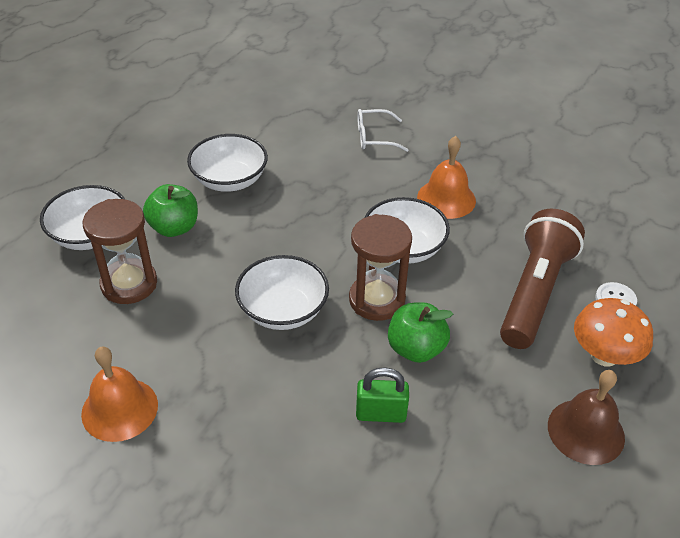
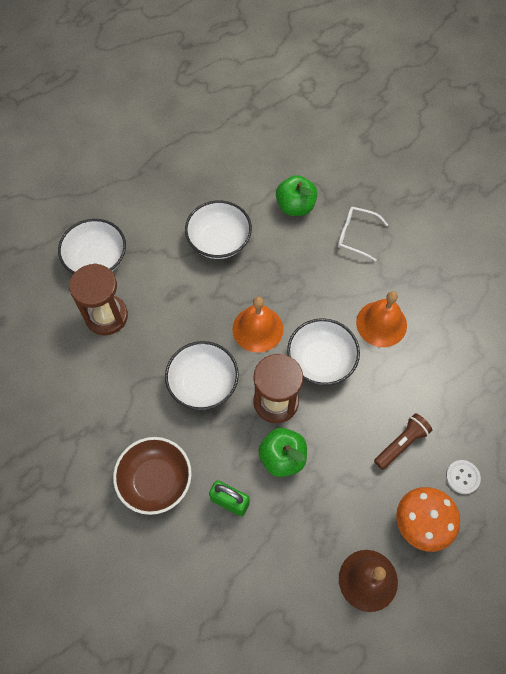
camera: 25 degrees right, 20 degrees up
(119, 409) = (60, 422): orange bell -> orange bell (257, 329)
(174, 227) = (158, 274): green apple -> green apple (295, 206)
(277, 426) = (155, 481): none -> brown bowl
(534, 292) = (401, 444): brown flashlight -> brown flashlight, size x0.51

